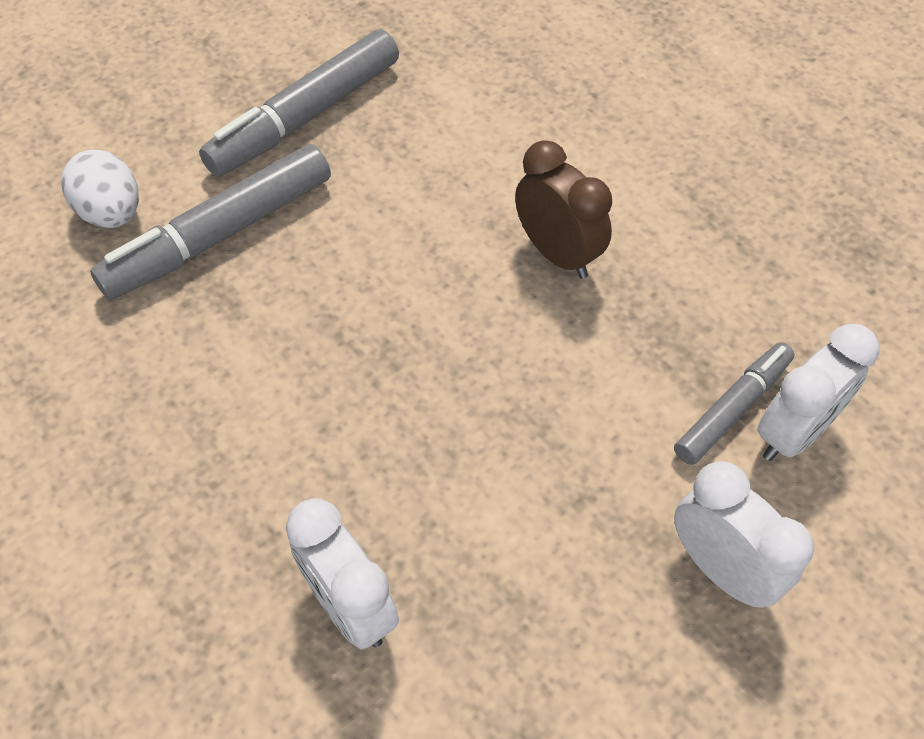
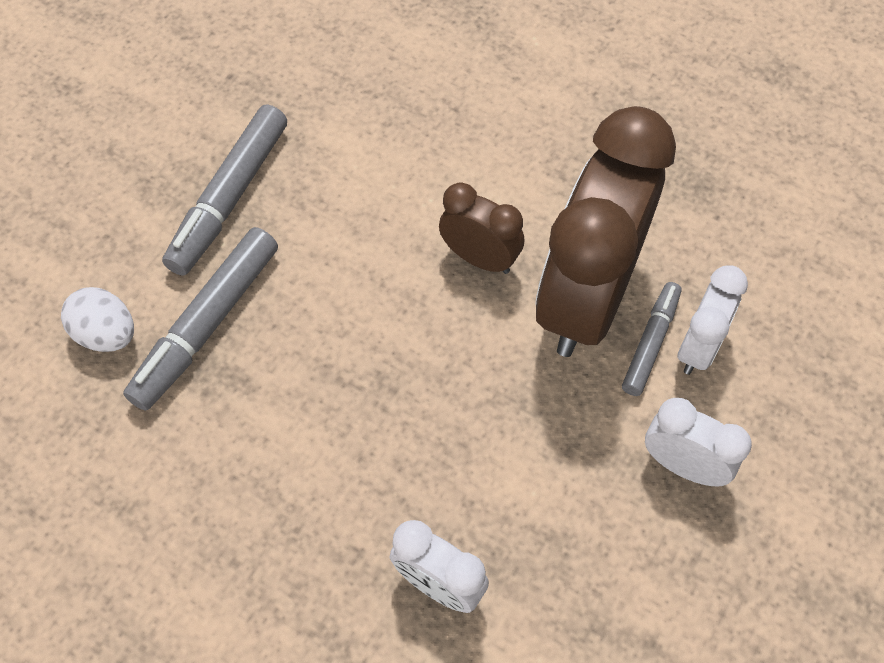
camera: 20 degrees left, 5 degrees up
(669, 335) = (586, 299): none -> brown clock

